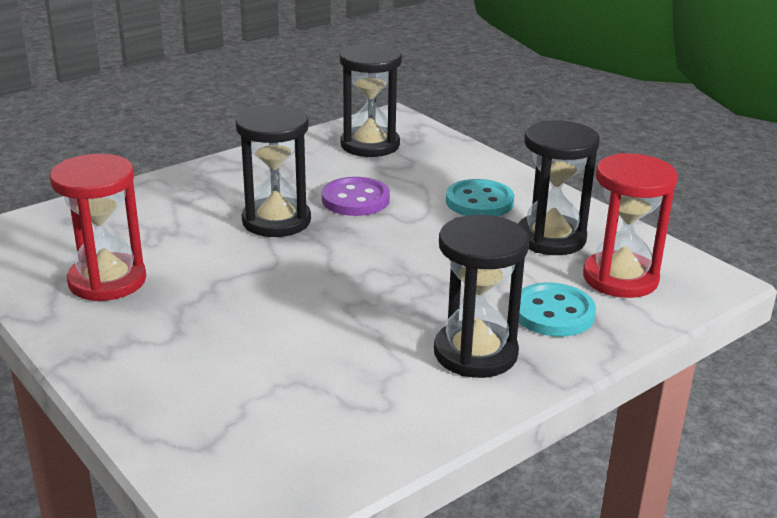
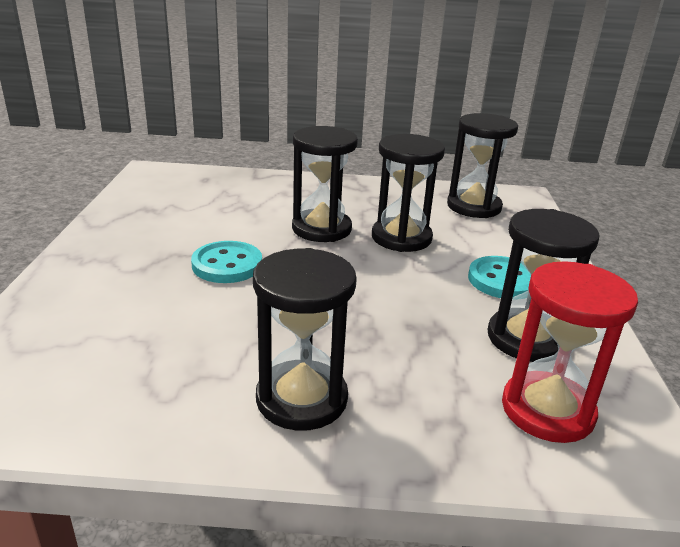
camera: 40 degrees right, 0 degrees up
(107, 281) = (162, 220): red hourglass -> none
(355, 199) = (401, 238): purple button -> black hourglass
(553, 313) = (427, 404): turquoise button -> turquoise button (227, 265)

